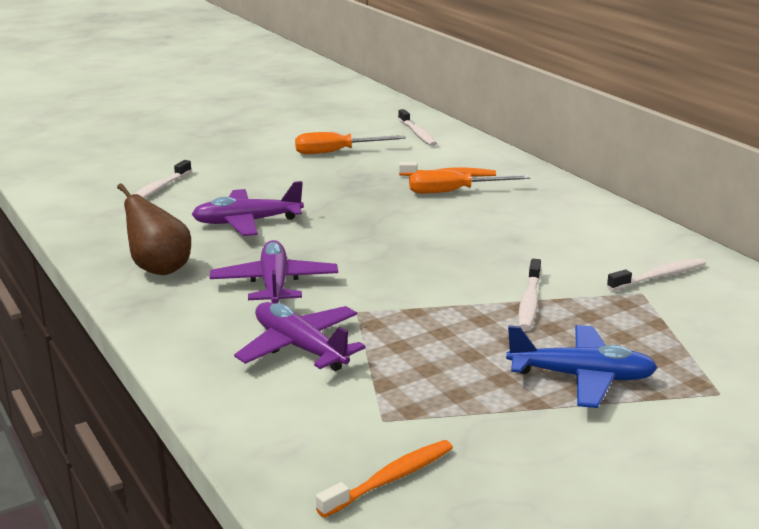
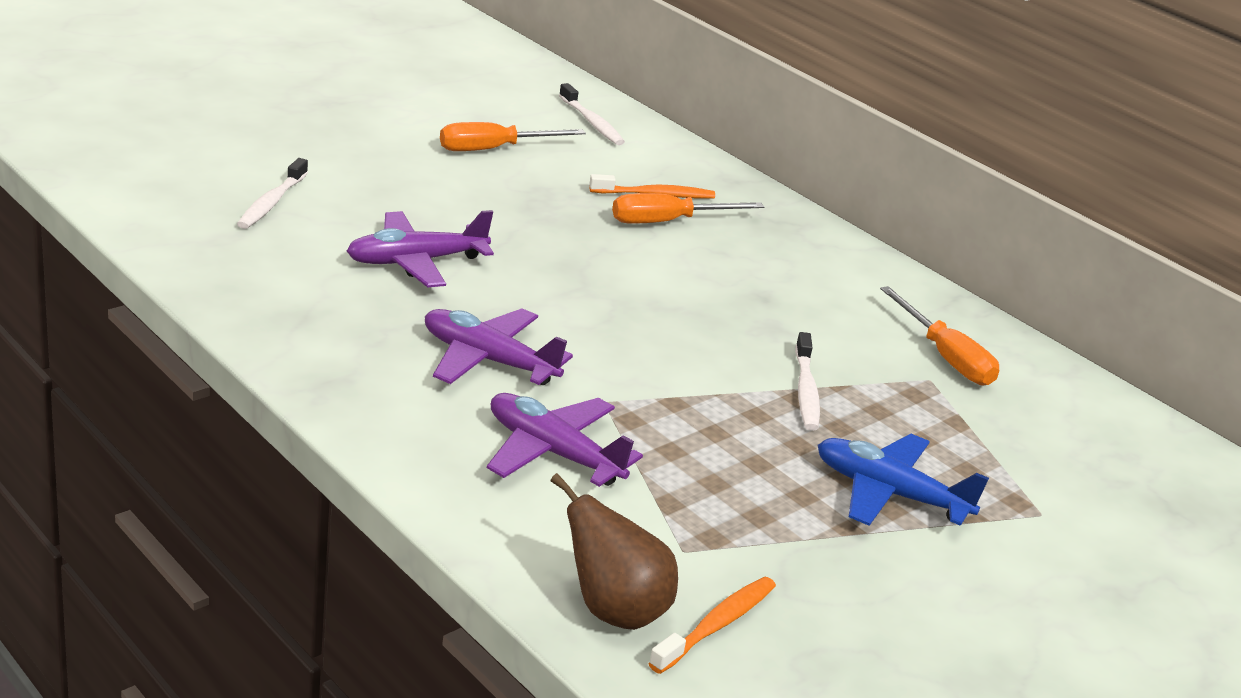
camera: 15 degrees left, 5 degrees up
(159, 268) = (327, 332): brown pear -> brown pear (613, 610)
(274, 285) = (488, 360): purple plane -> purple plane turned 45 degrees counterclockwise
(581, 377) = (889, 494): blue plane -> blue plane turned 150 degrees counterclockwise
(659, 276) = (945, 357): white toothbrush -> orange screwdriver

